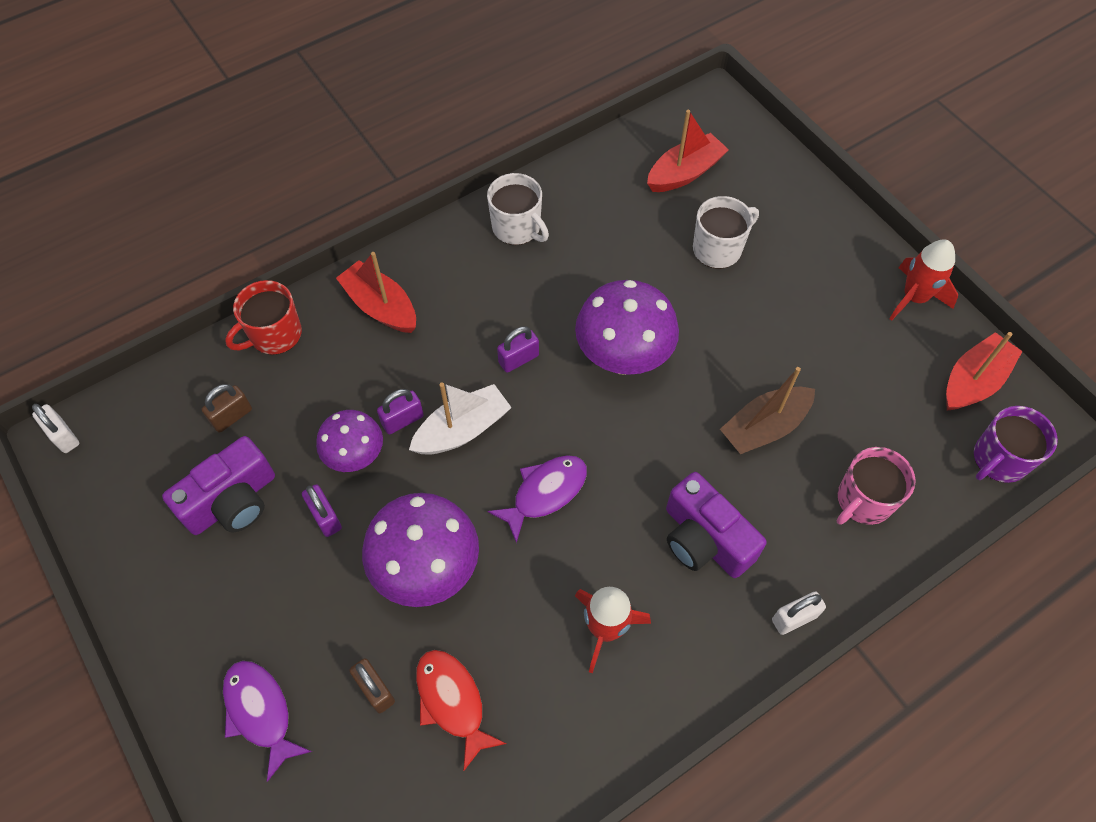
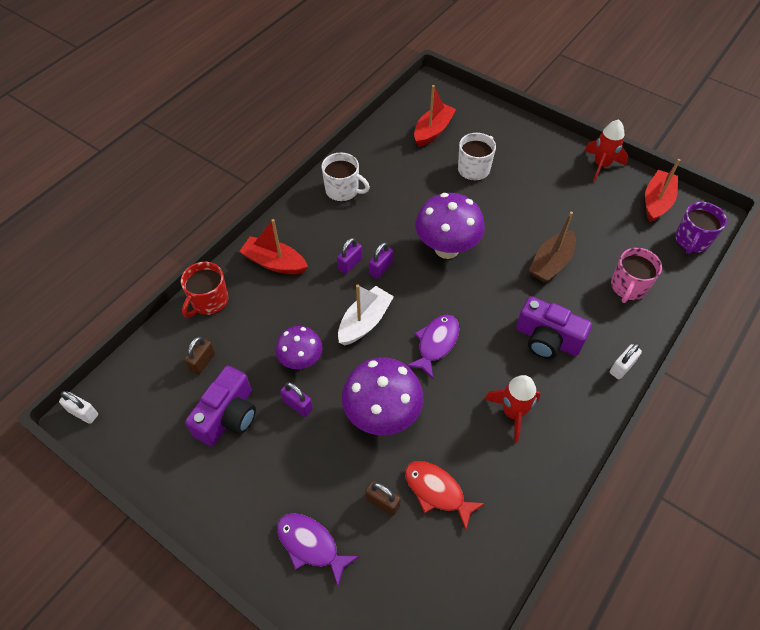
camera: 20 degrees left, 5 degrees down
(402, 420) = (322, 328): purple padlock -> purple padlock (350, 264)

